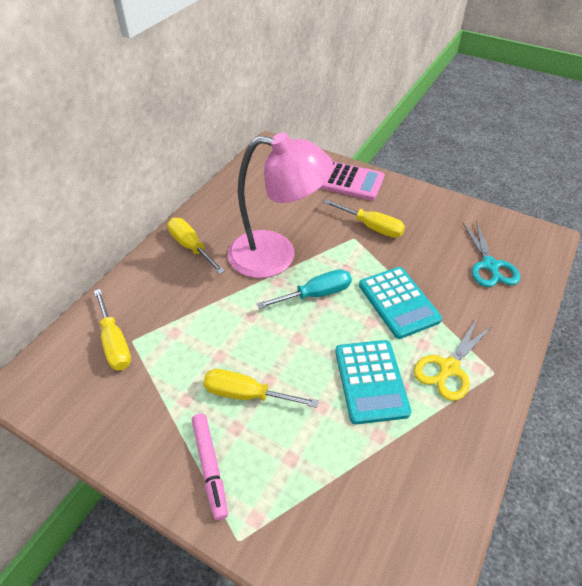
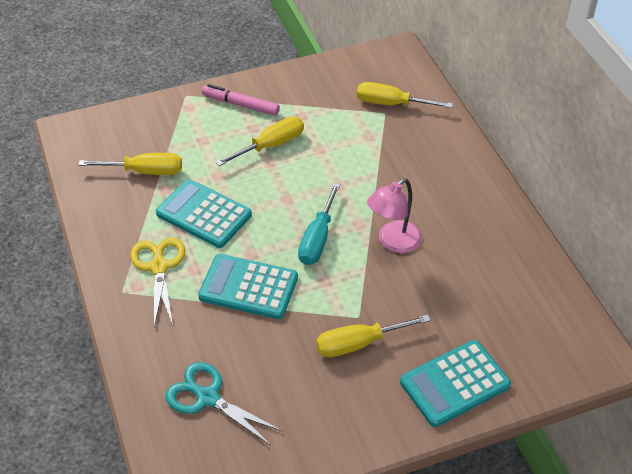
camera: 130 degrees right, 0 degrees up
(191, 247) = (463, 191): yellow screwdriver -> yellow screwdriver (145, 171)
(276, 255) = (393, 242): pink lamp -> pink lamp, size x0.55
(349, 181) = (455, 384): pink calculator -> turquoise calculator

